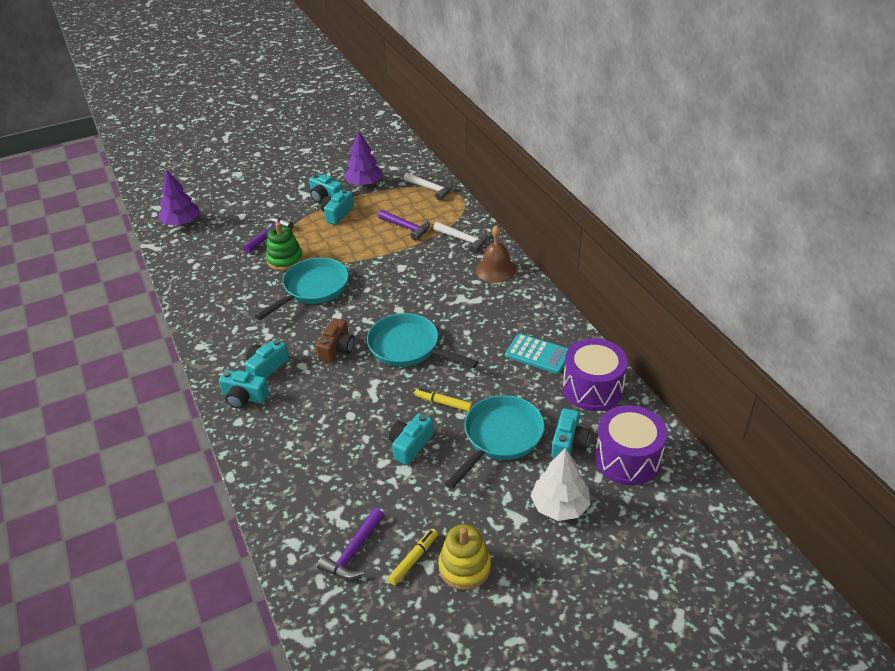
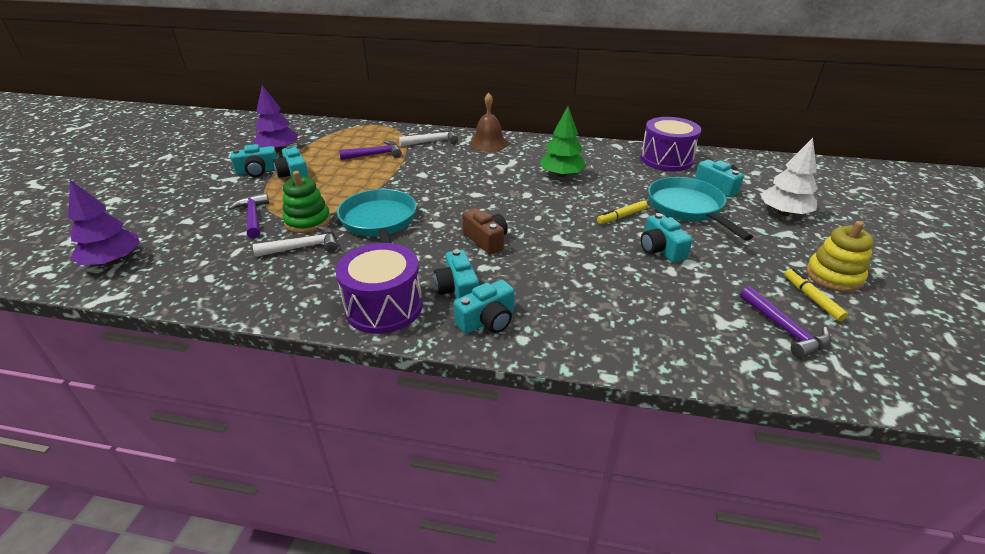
camera: 55 degrees left, 5 degrees down
(408, 347) = (532, 207): turquoise pan -> none
(431, 189) = (345, 130): white hammer -> white hammer (303, 247)
(482, 338) = (562, 175): none -> green tree
(538, 354) = (607, 163): turquoise calculator -> none
(627, 459) = (751, 174): purple drum -> purple drum (384, 307)

